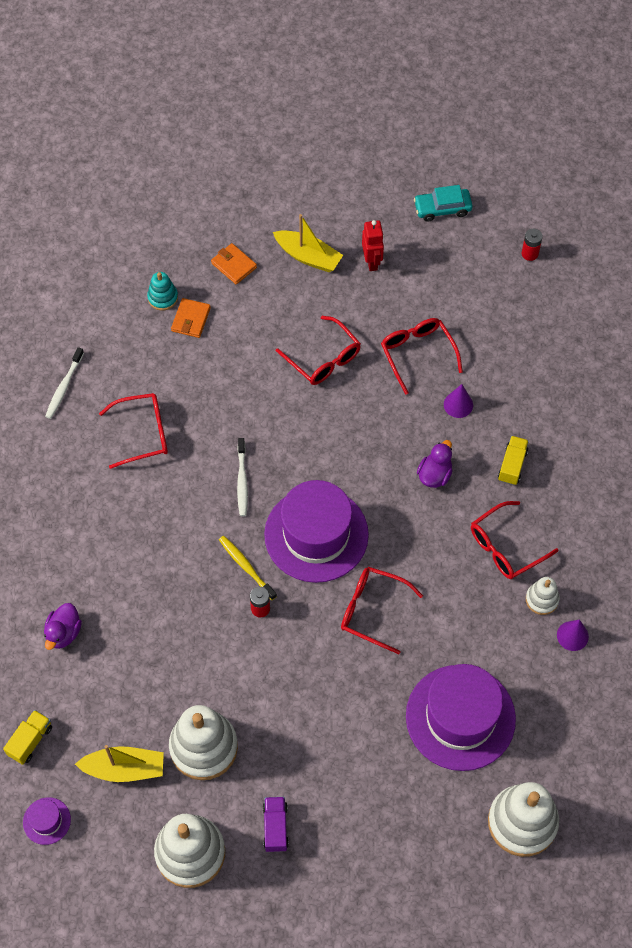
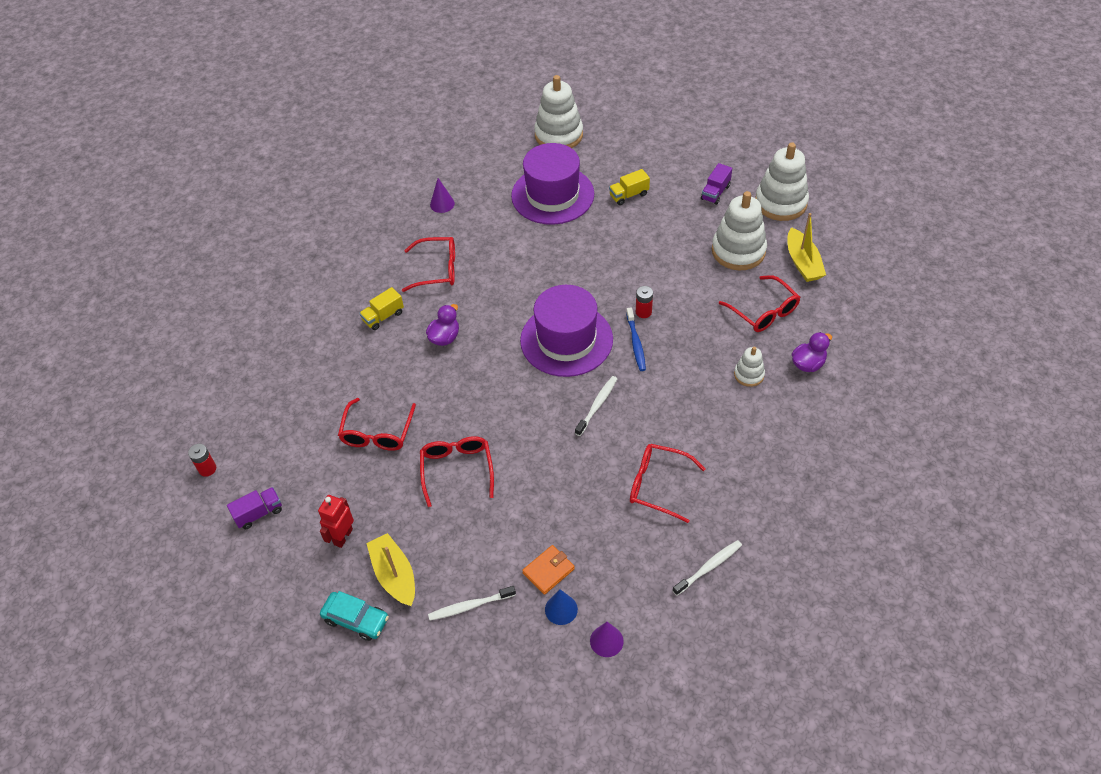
camera: 145 degrees left, 10 degrees down
(30, 741) = (866, 307): yellow truck -> yellow truck (629, 195)
(46, 821) = (874, 257): purple hat -> none
(124, 768) = (802, 262): yellow boat -> yellow boat turned 135 degrees counterclockwise
(163, 298) = (561, 609): turquoise stacking toy -> blue cone
(234, 265) = (470, 606): orange wallet -> white toothbrush
(246, 567) = (636, 343): yellow toothbrush -> blue toothbrush
(372, 610) = (563, 275): red glasses -> red glasses (763, 311)
(434, 475) = (445, 337): purple duck -> purple duck turned 150 degrees clockwise
(442, 208) = (235, 554): turquoise car -> turquoise car (356, 619)
(454, 244) = (259, 513): none -> purple truck
(458, 404) = (382, 377): purple cone -> purple cone (606, 641)
(542, 599) = (442, 230): white stacking toy -> white stacking toy (749, 374)

